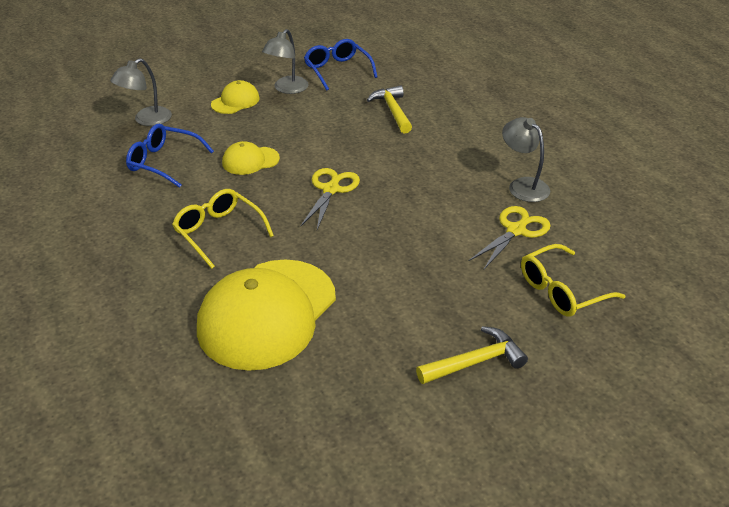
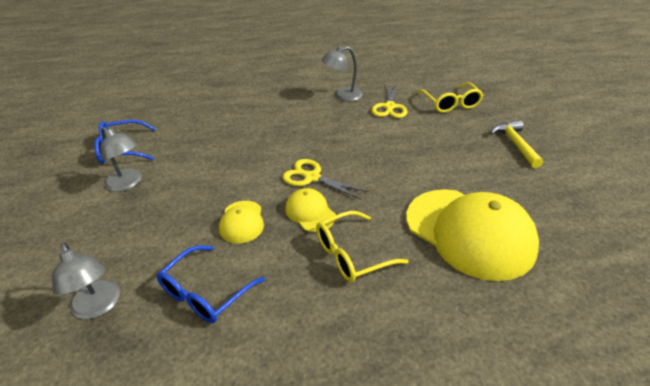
camera: 75 degrees left, 0 degrees up
(235, 101) = (120, 223): yellow cap -> yellow cap (310, 212)
(393, 111) = (214, 130): yellow hammer -> none
(516, 230) = (389, 107): yellow scissors -> yellow scissors turned 135 degrees counterclockwise

